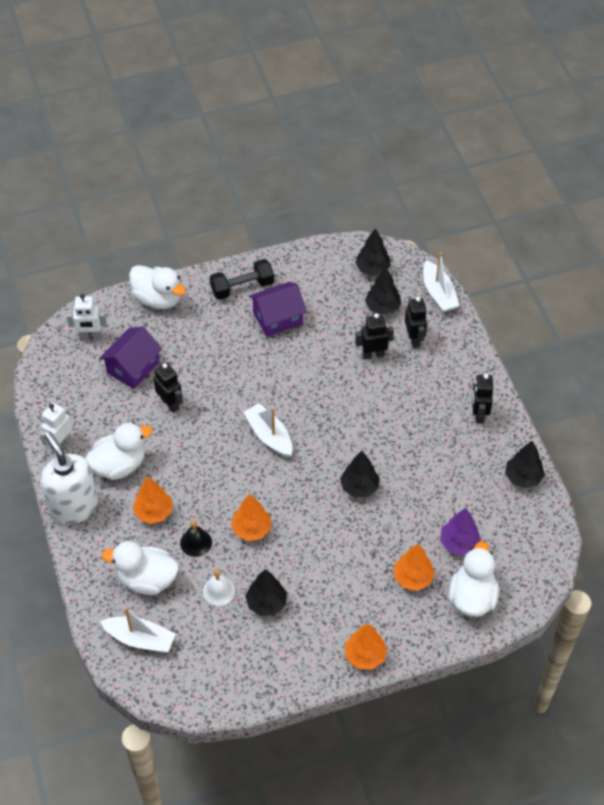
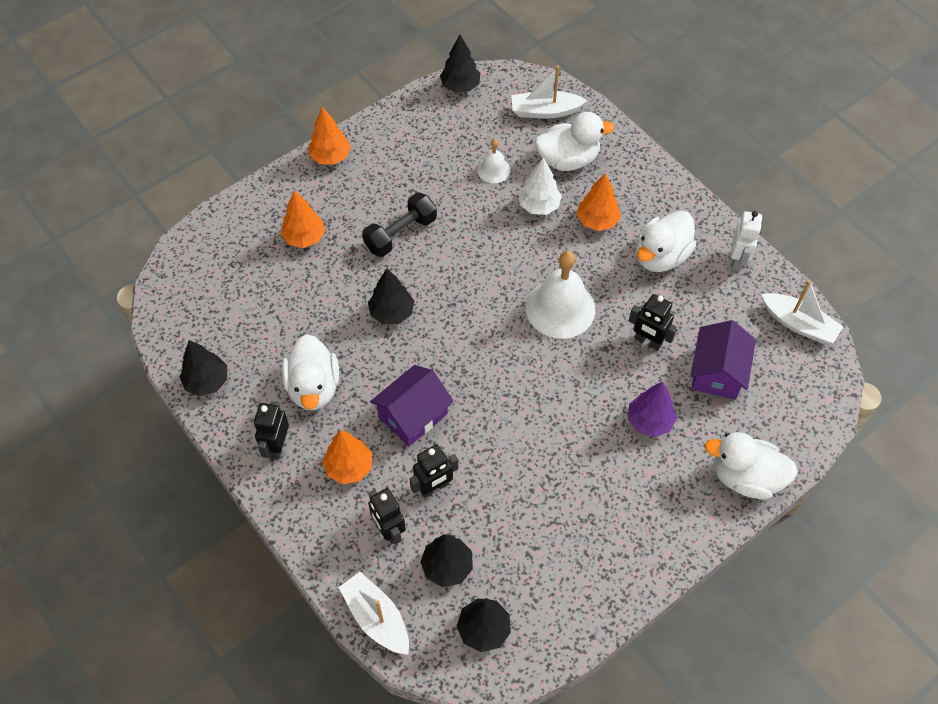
camera: 160 degrees right, 5 degrees up
(74, 507) = (680, 202): white soap dispenser -> none
(90, 336) = (793, 396): white robot -> none
(196, 542) = (538, 206): black bell -> white tree
(223, 449) = (560, 308): none -> white bell
(242, 287) = (648, 533): black dumbbell -> black dumbbell (400, 234)
(251, 529) = (489, 234): orange tree -> orange tree (349, 467)
(266, 603) = (442, 173): black tree -> black tree (460, 86)
(269, 436) = (516, 339): white boat -> white boat (798, 324)
(277, 318) = (578, 501): purple house -> purple house (413, 415)
(458, 543) = (265, 286): purple tree -> purple tree (649, 421)
(472, 597) = (238, 237): white duck -> white duck (313, 387)
(478, 414) = (277, 446): black robot -> black robot turned 150 degrees counterclockwise

